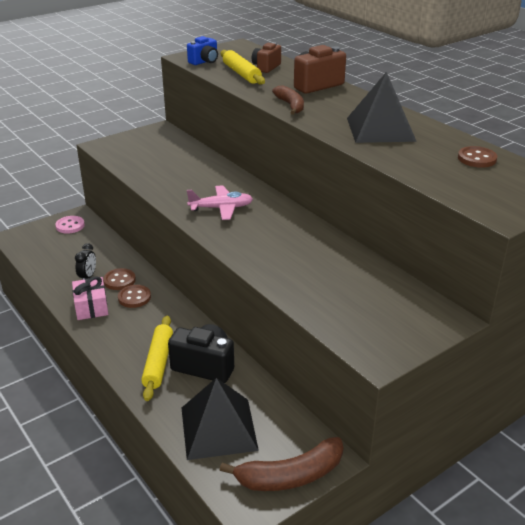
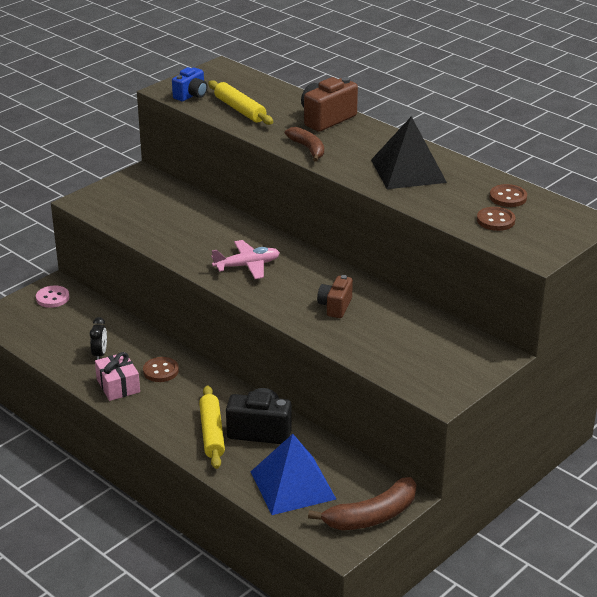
camera: 10 degrees left, 0 degrees up
(119, 280) = (137, 354): brown button -> brown button (495, 220)
(218, 428) = (292, 485): black pyramid -> blue pyramid
(266, 67) = (264, 98): brown camera -> brown camera (335, 306)

